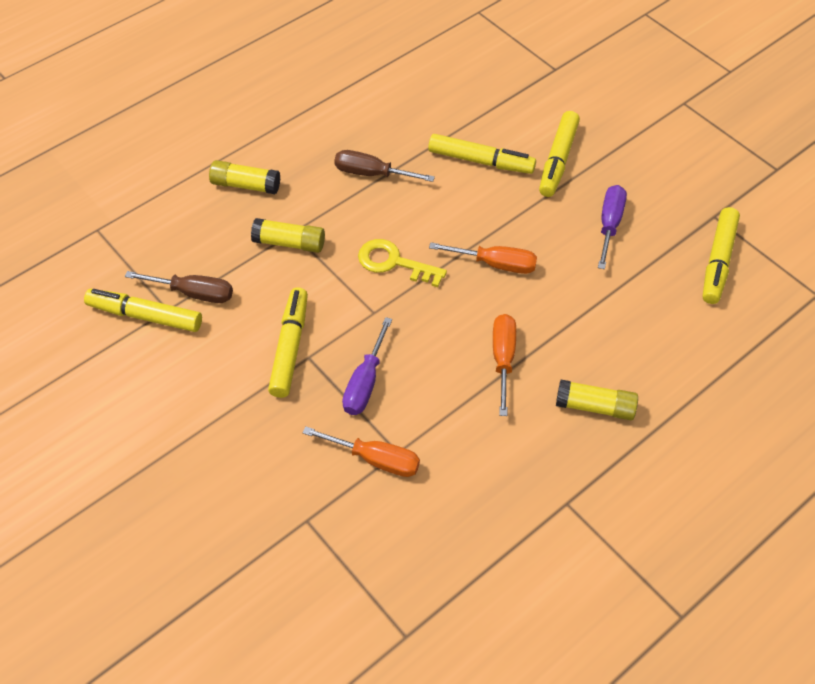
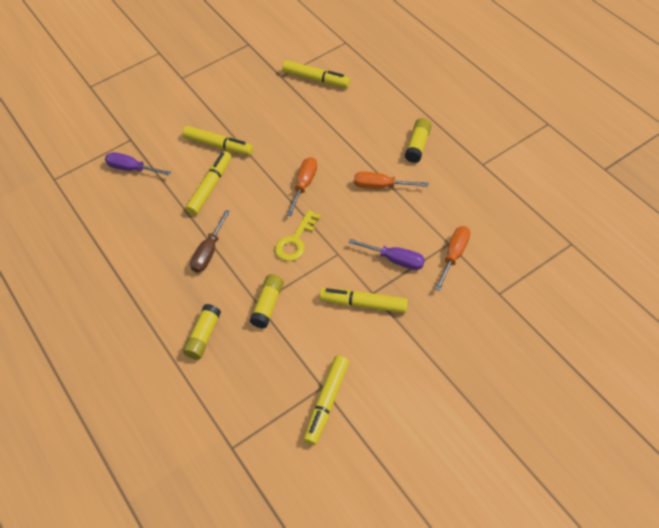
camera: 80 degrees left, 0 degrees up
(193, 293) = (308, 369): brown screwdriver -> none
(609, 225) = (280, 125): purple screwdriver -> purple screwdriver (132, 169)

